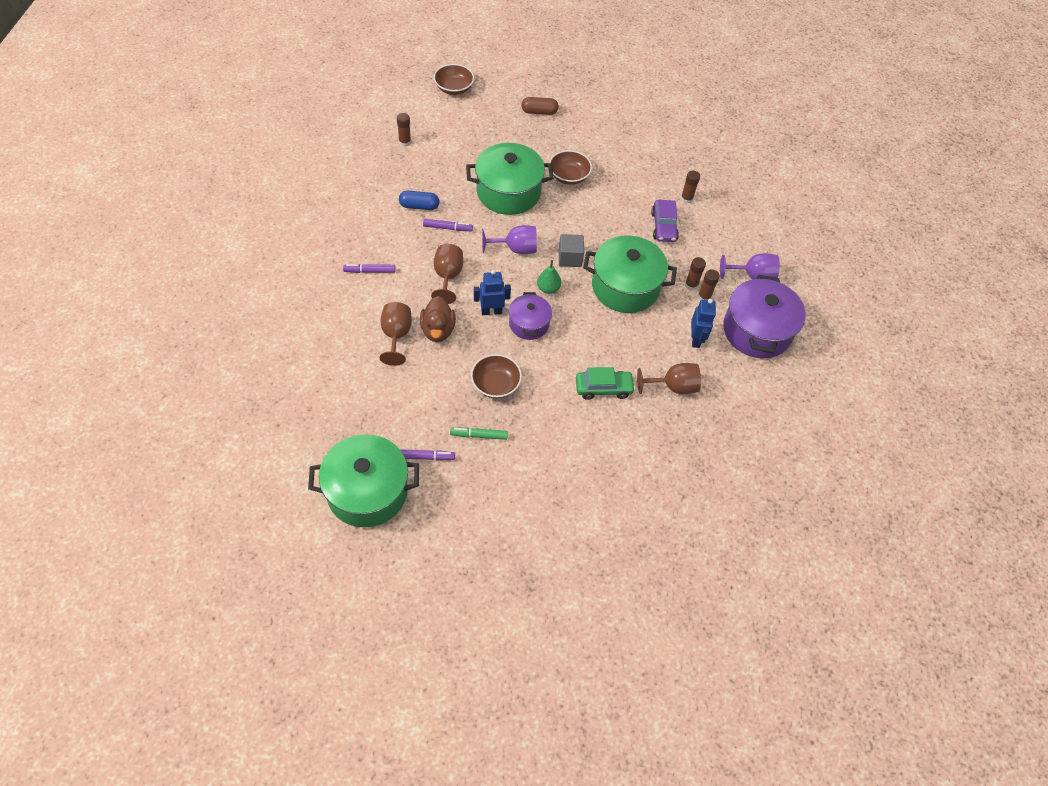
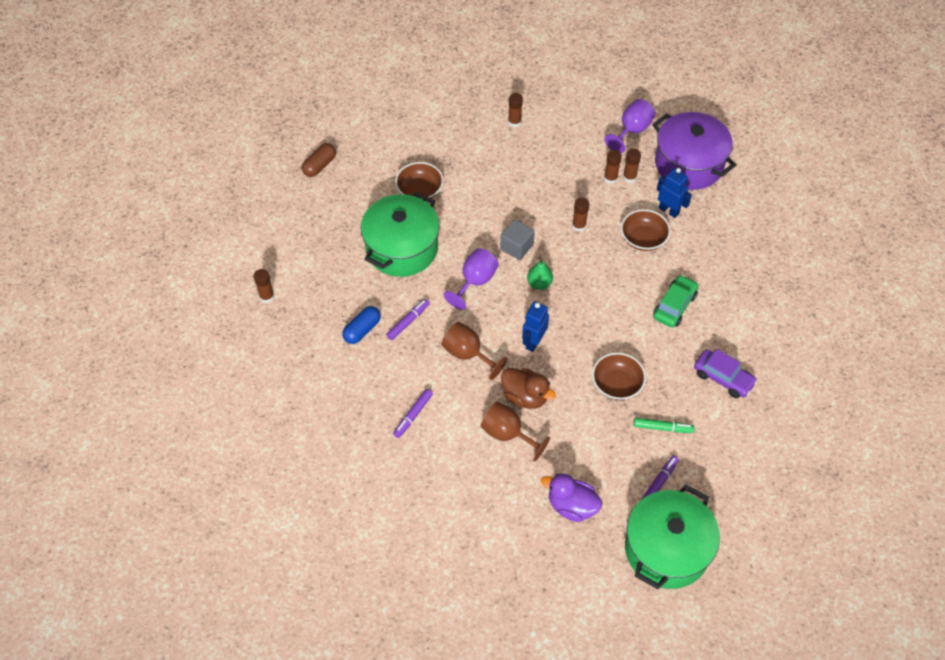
camera: 50 degrees left, 0 degrees up
(362, 407) = (571, 506): none -> purple duck
(454, 88) = (228, 215): brown bowl -> brown bowl (643, 239)
(479, 435) = (662, 428): green marker -> green marker turned 120 degrees counterclockwise
(529, 324) = (568, 321): purple pot -> none
(625, 287) = (579, 226): green pot -> brown glue stick
(663, 226) = (533, 157): purple car -> purple car (723, 378)
(673, 387) = (705, 256): brown goblet -> none

